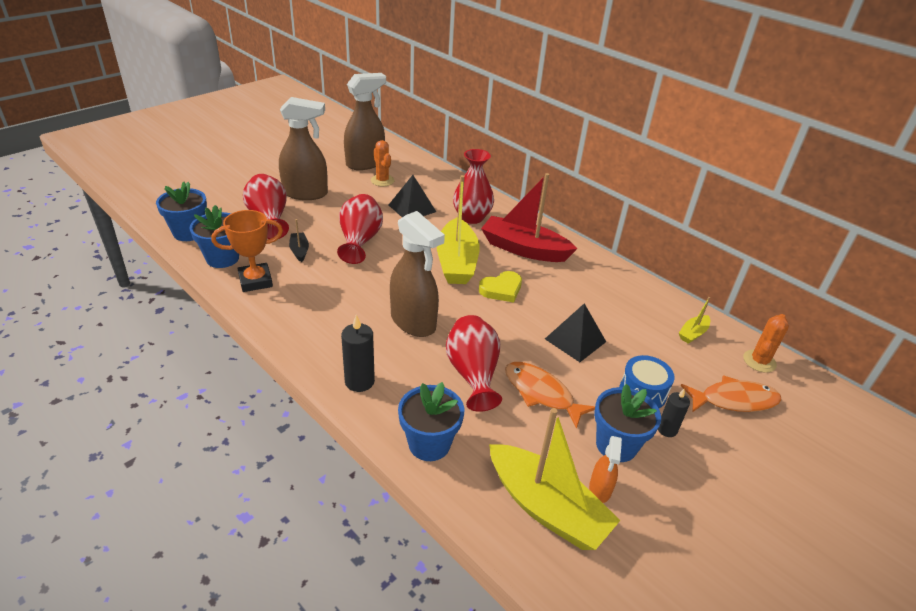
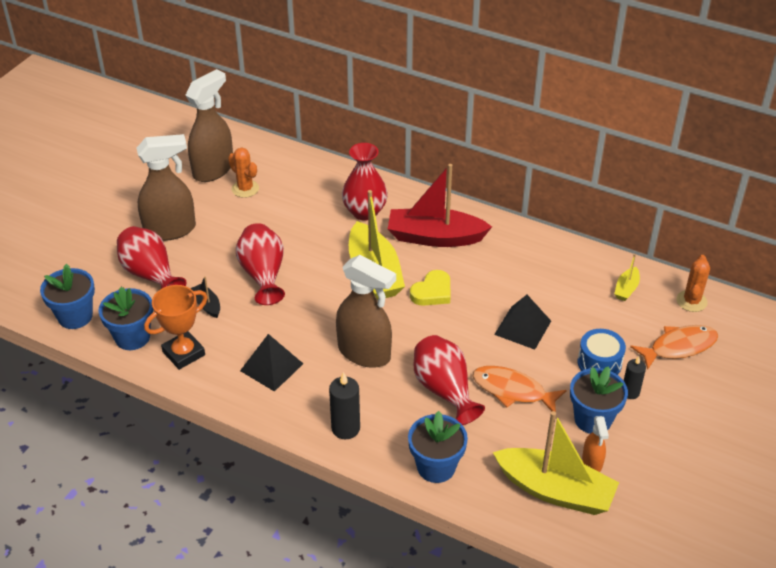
camera: 15 degrees left, 5 degrees up
(412, 208) = (296, 217): black pyramid -> black pyramid (271, 367)

